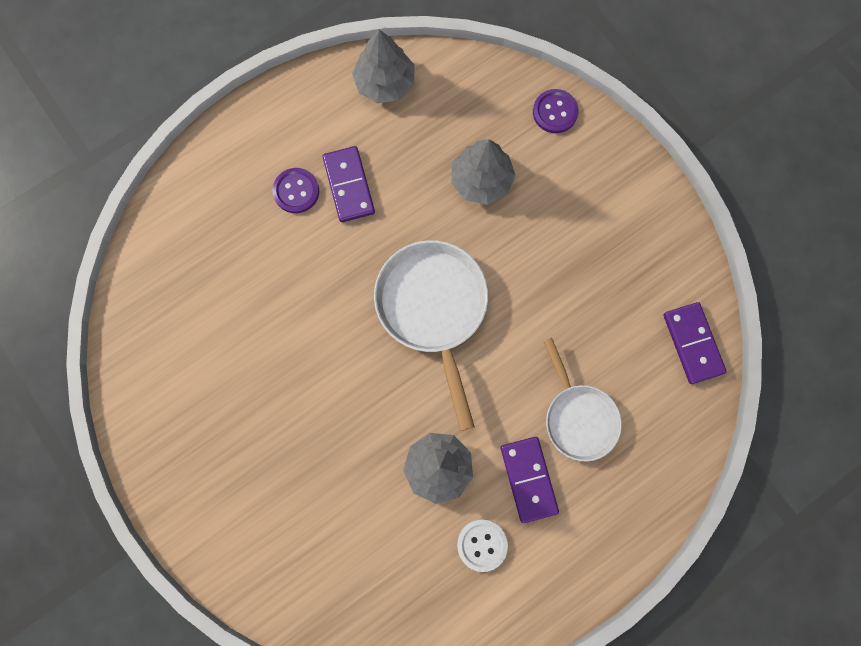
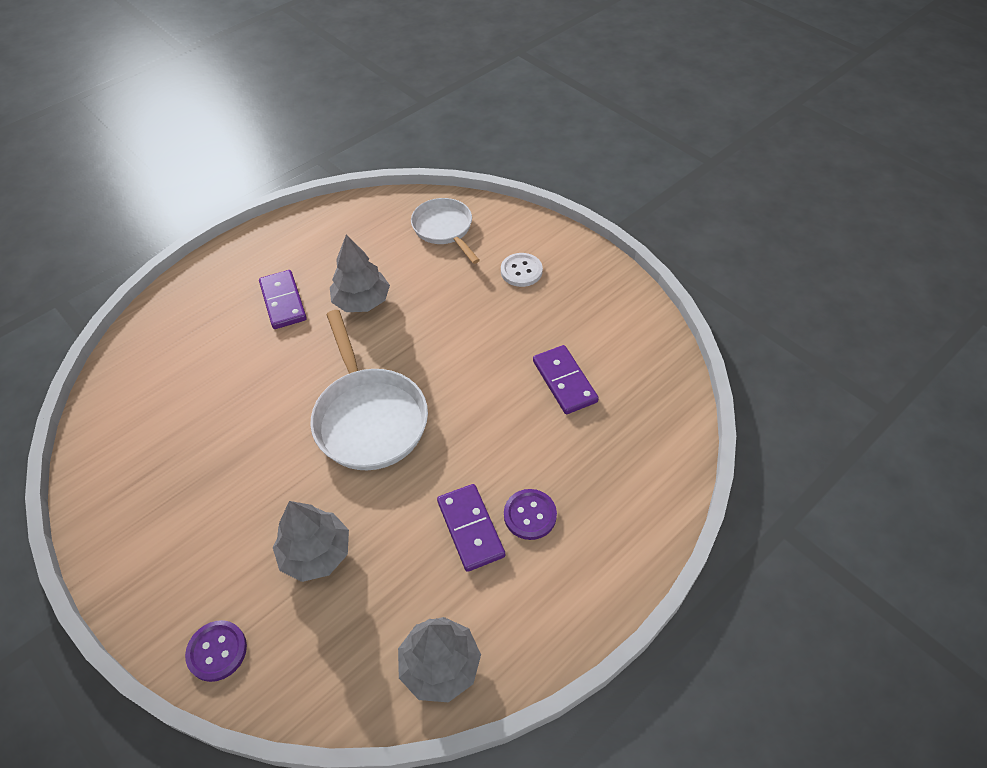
camera: 175 degrees right, 25 degrees down
(482, 544) = (325, 258): white button -> white button (521, 271)
(578, 417) = (233, 348): white pan -> white pan (444, 229)
(692, 343) = (109, 417): purple domino -> purple domino (564, 381)

